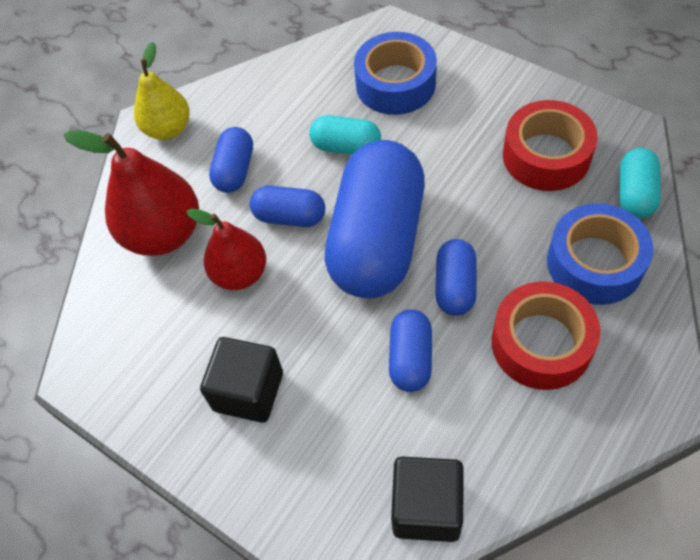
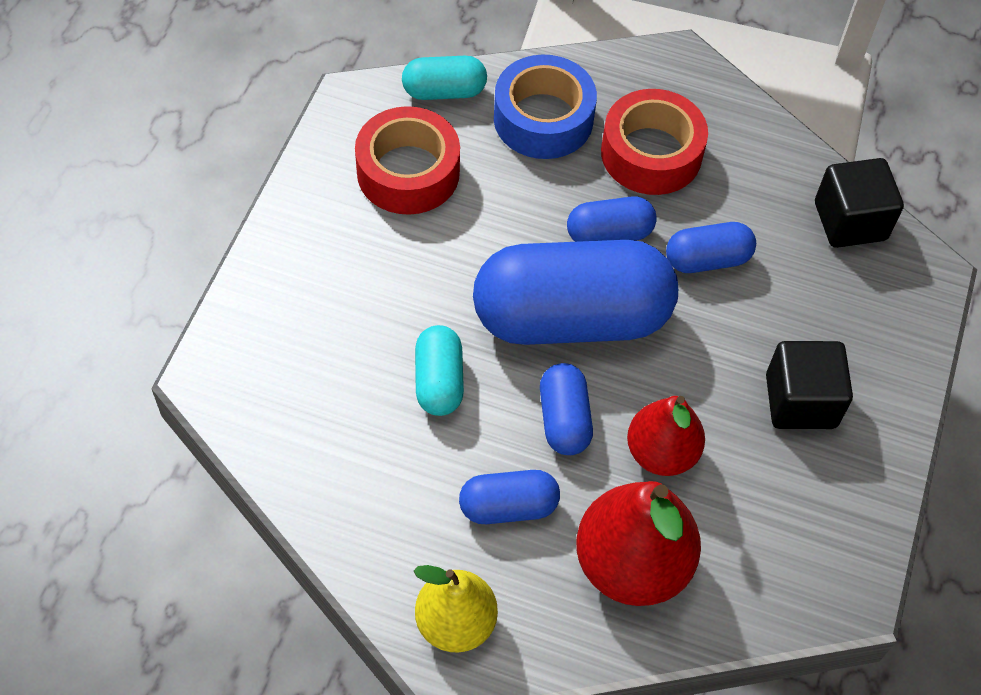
camera: 115 degrees left, 0 degrees up
(395, 84) = (318, 346): blue tape -> none

